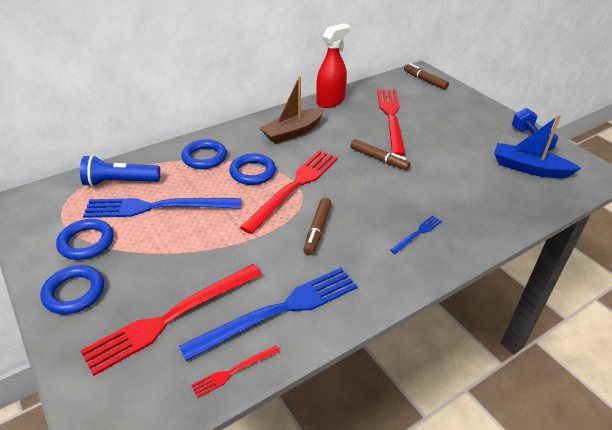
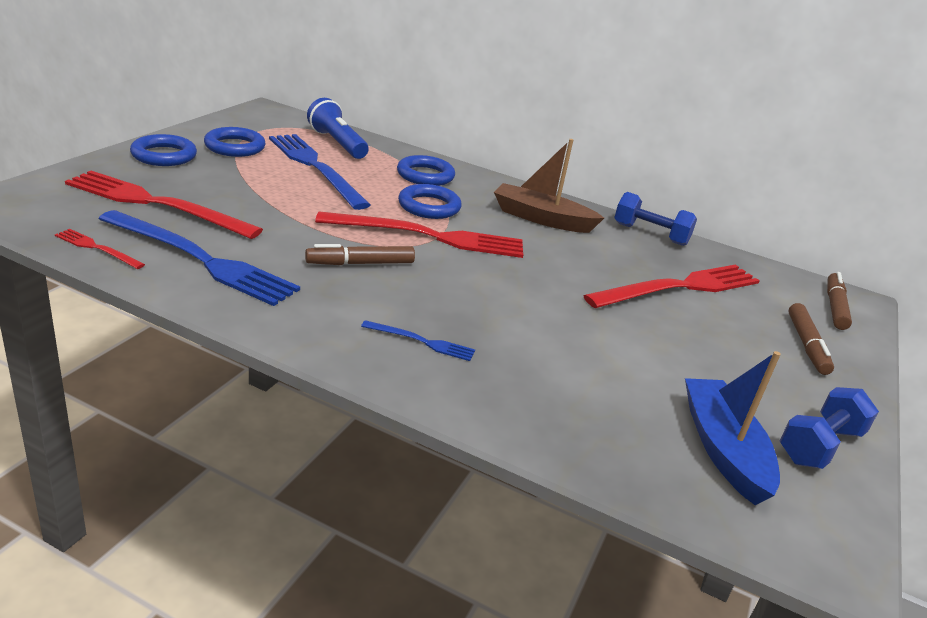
camera: 55 degrees right, 10 degrees down
(330, 101) = (650, 234): red spray bottle -> blue dumbbell
(379, 159) = (561, 289): brown marker -> brown marker (806, 345)

